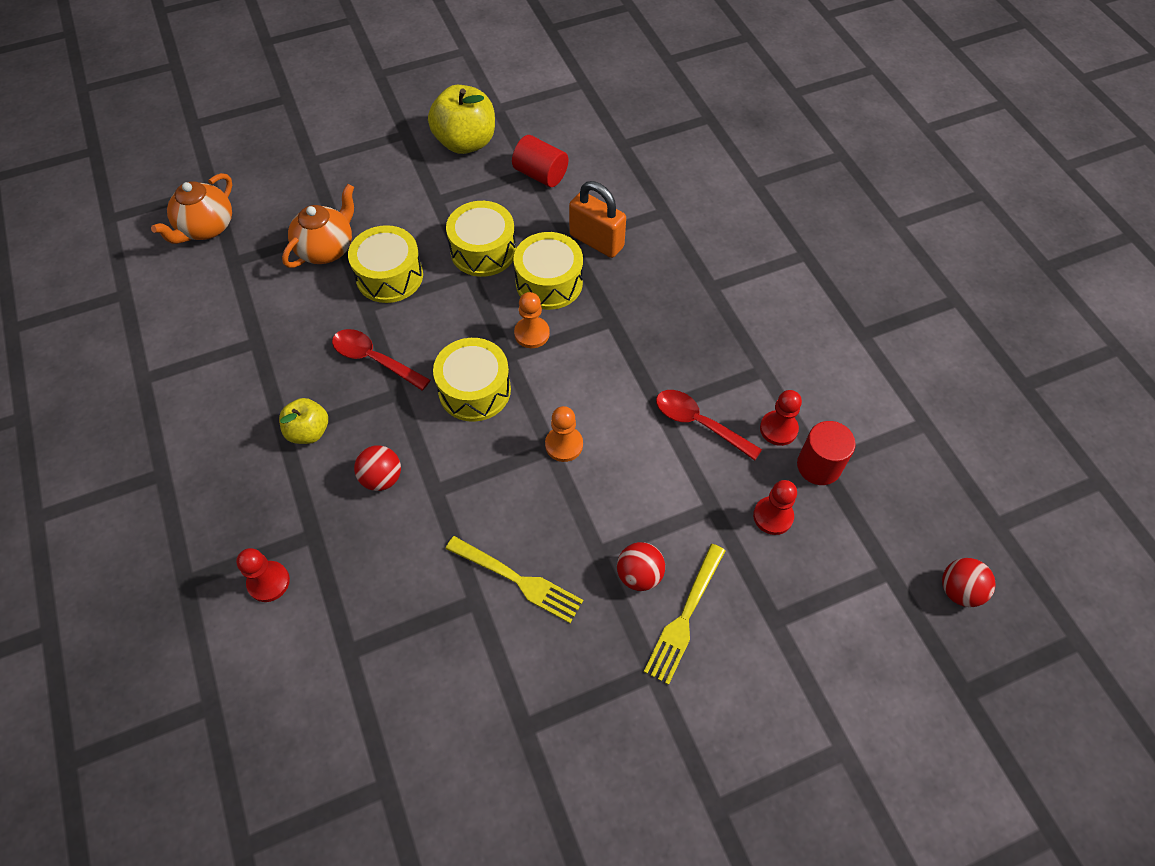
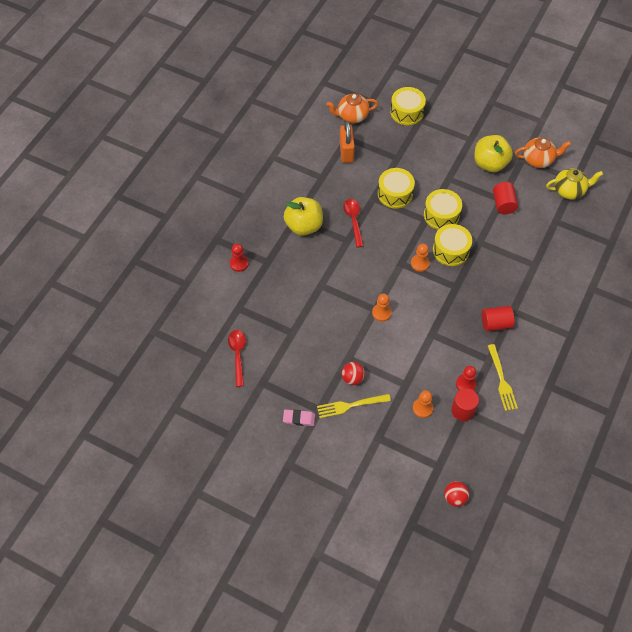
camera: 50 degrees right, 0 degrees up
(309, 431) = (304, 226): yellow apple -> yellow apple, size x1.72
(327, 248) = (385, 162): orange teapot -> orange teapot (538, 160)
(382, 478) = (309, 264): red ball -> none
(474, 390) = (374, 264): yellow drum -> yellow drum (407, 112)
(518, 580) = (312, 339): yellow fork -> yellow fork (501, 380)
(594, 99) = (569, 191): none -> yellow teapot
(596, 241) = (490, 251): orange padlock -> orange padlock (346, 152)
(642, 720) = (299, 419): none -> pink eraser
(699, 423) = (439, 353): red spoon -> red spoon (237, 355)
(713, 320) = (496, 324): none -> red cylinder
(773, 516) = (422, 408): red pawn -> orange pawn

